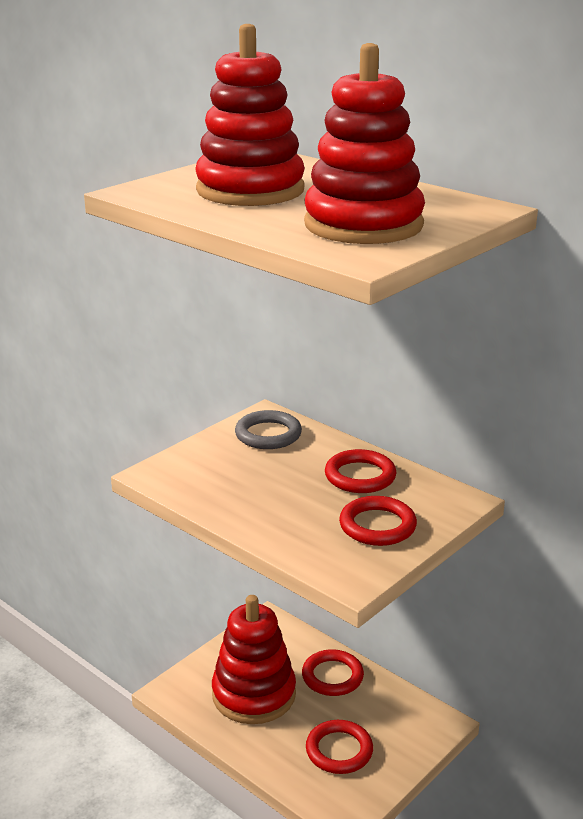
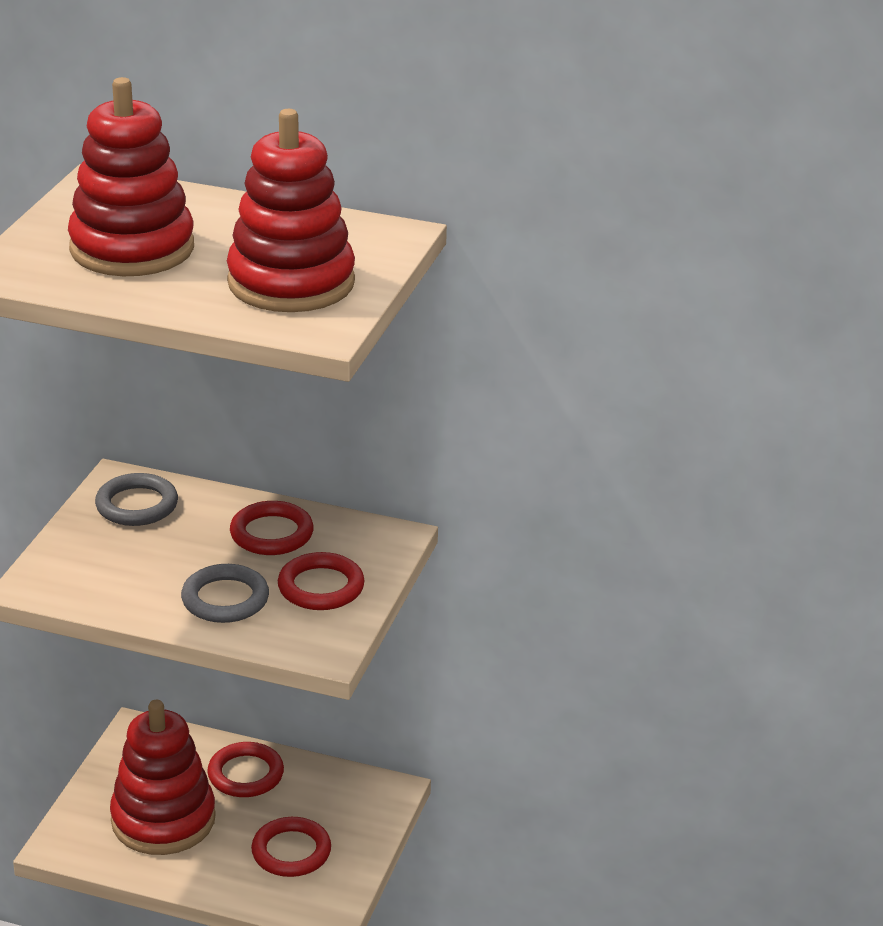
camera: 25 degrees left, 5 degrees up
(293, 517) = (225, 599): none -> grey ring

